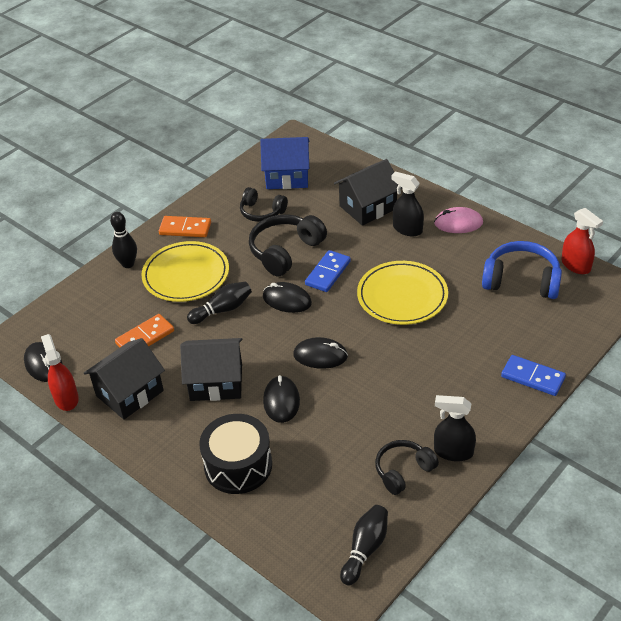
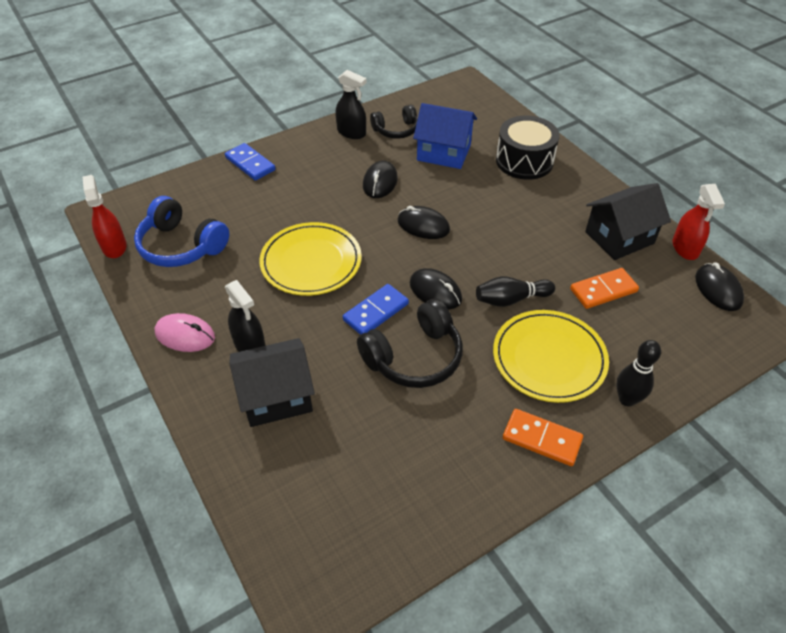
camera: 165 degrees left, 5 degrees up
(216, 382) = (531, 227): black house -> none
(262, 212) = (423, 435): black headphones -> none
(281, 401) = (474, 197): black mouse -> black mouse (380, 182)
(287, 177) = (361, 499): blue house -> blue house (444, 153)
(365, 549) = (446, 98): black bowling pin -> none

